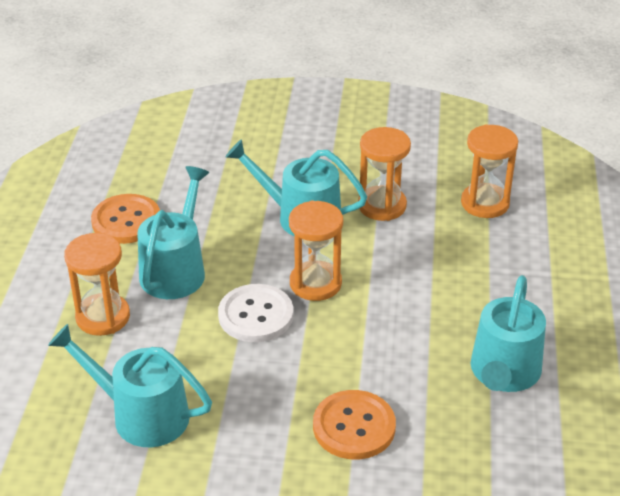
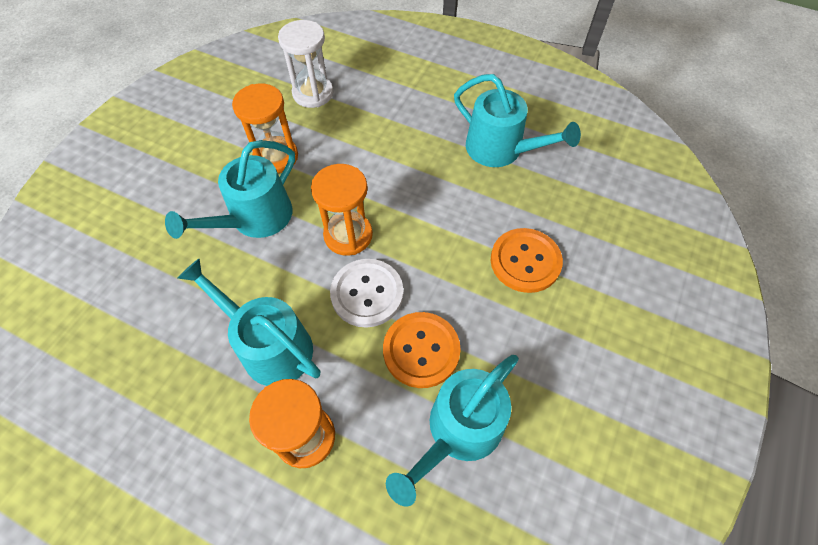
camera: 70 degrees left, 20 degrees up
(126, 221) = (165, 375): orange button -> orange button (421, 350)
(485, 203) = (313, 93): orange hourglass -> white hourglass

